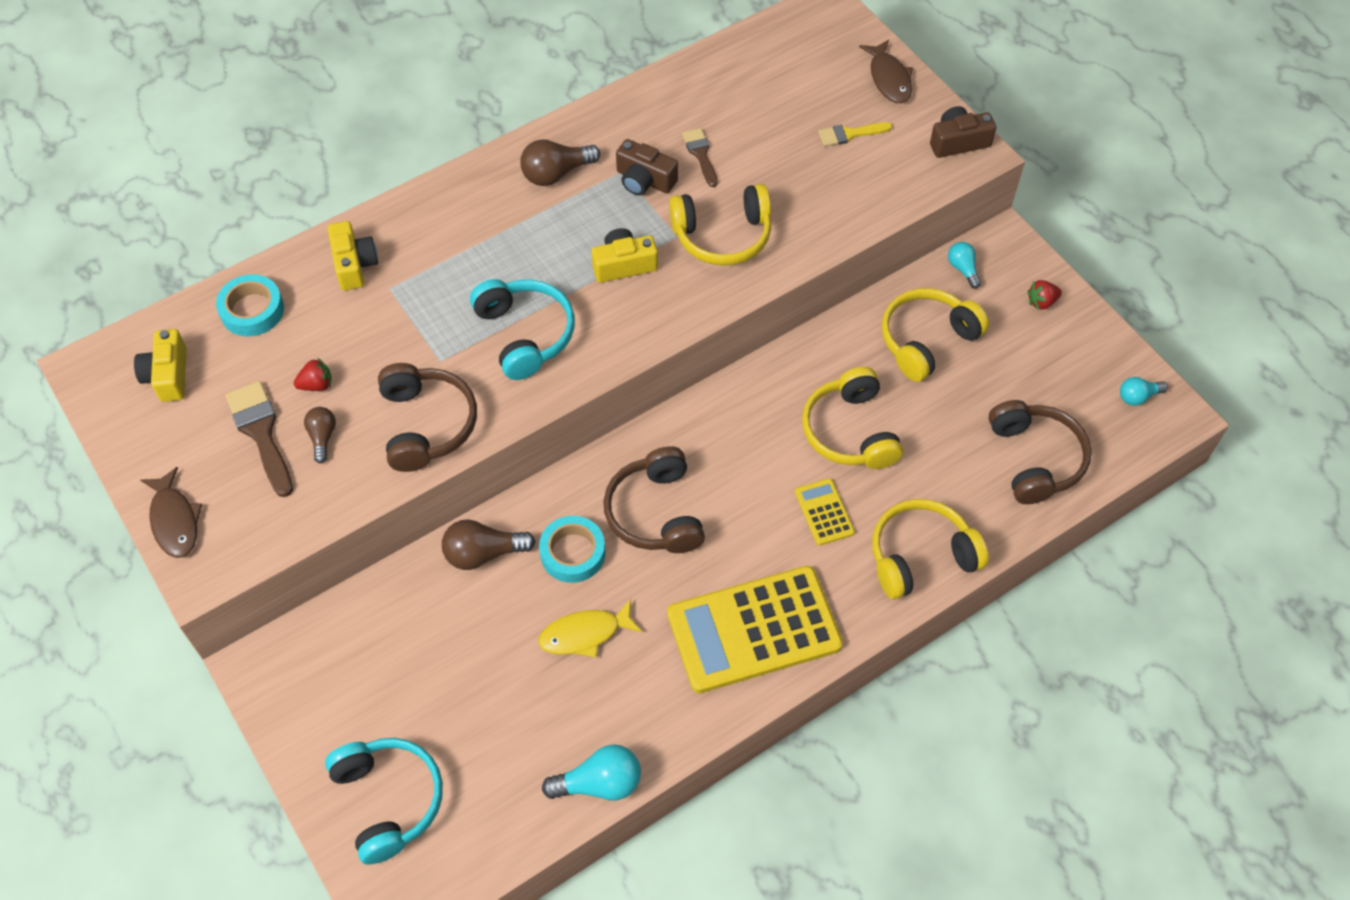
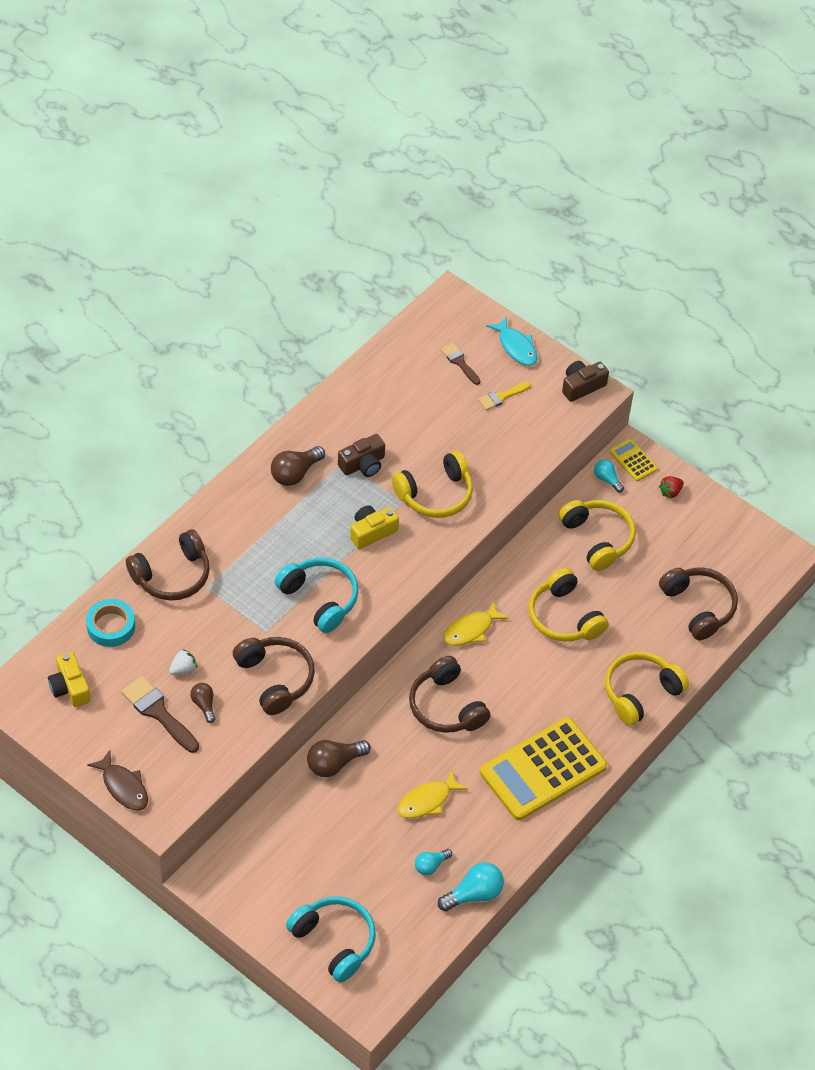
camera: 20 degrees left, 5 degrees down
(316, 385) = (183, 669): red strawberry -> white strawberry
(354, 264) = (172, 575): yellow camera -> brown headphones
(573, 553) = (398, 748): turquoise tape -> none
(644, 180) = (363, 464): brown camera -> brown camera turned 45 degrees counterclockwise
(700, 154) = (397, 436): brown brush -> brown brush (459, 362)
(723, 420) = (471, 630): none -> yellow fish
(824, 512) = (564, 678): yellow calculator -> yellow calculator (633, 460)
(889, 78) = (516, 347): brown fish -> turquoise fish
(926, 340) = (597, 539): yellow headphones -> yellow headphones turned 120 degrees clockwise
(1138, 396) = (756, 546): turquoise light bulb -> turquoise light bulb (431, 865)

